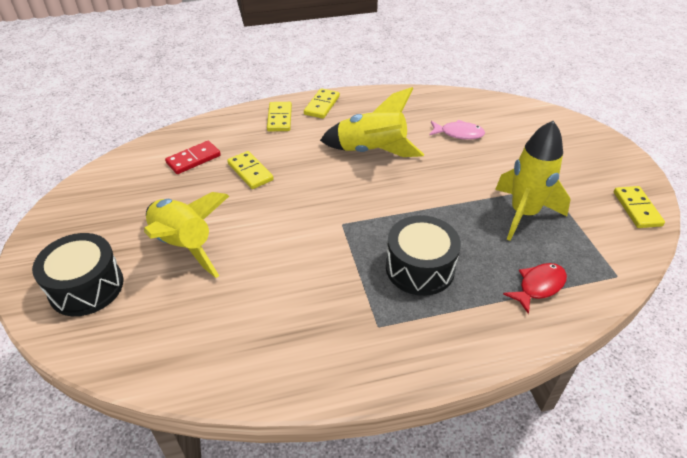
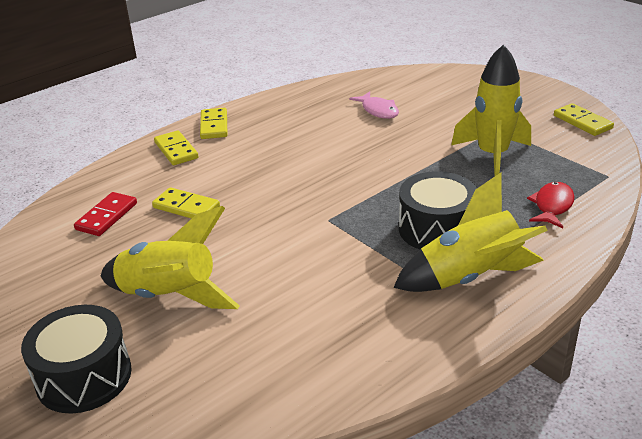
camera: 25 degrees left, 10 degrees down
(372, 151) = (304, 150): yellow rocket -> yellow rocket (470, 277)
(458, 134) = (378, 110): pink fish -> pink fish turned 75 degrees clockwise

